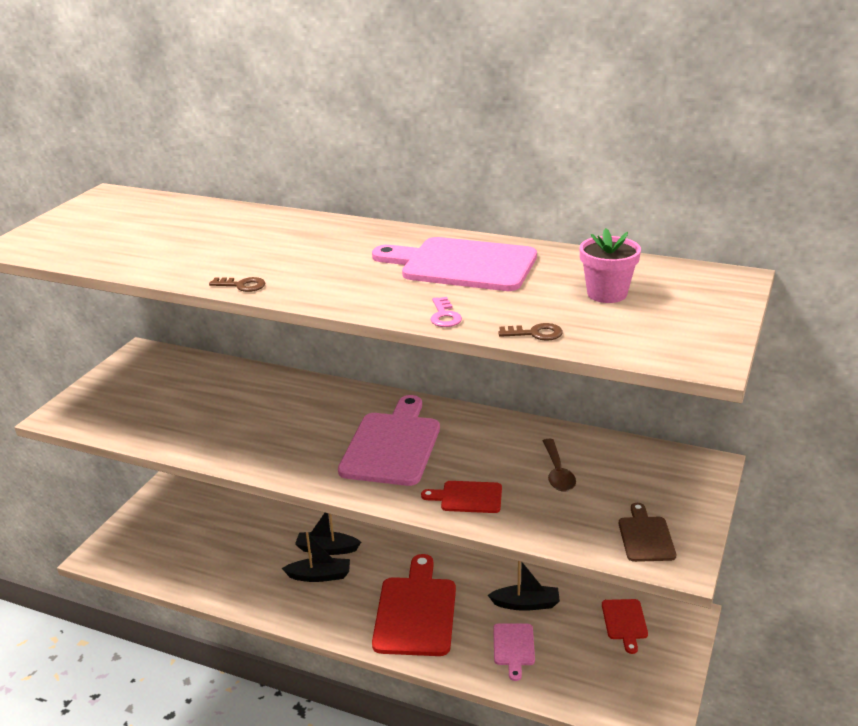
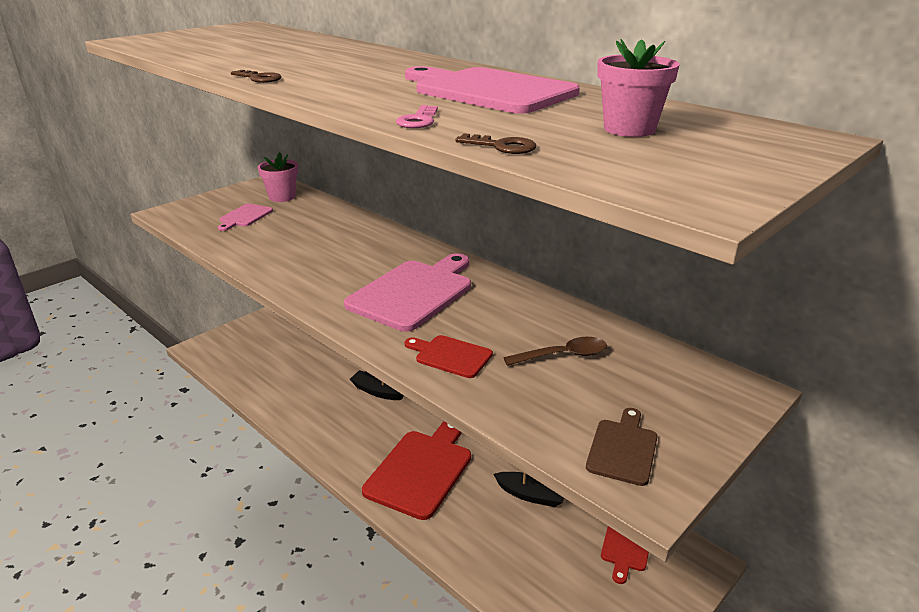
camera: 20 degrees right, 0 degrees up
(172, 368) = (282, 197): none -> pink flower pot
(319, 576) = (357, 412): black boat -> none
(514, 647) = (495, 534): pink cutting board -> pink cutting board (244, 217)
(557, 472) = (563, 355): brown spoon -> brown spoon turned 120 degrees counterclockwise

